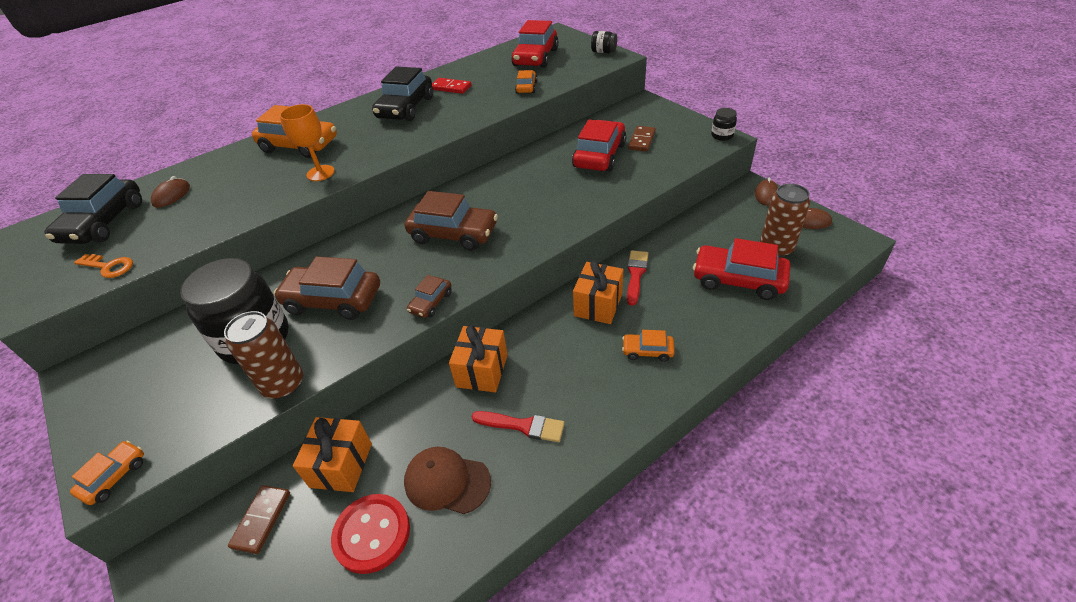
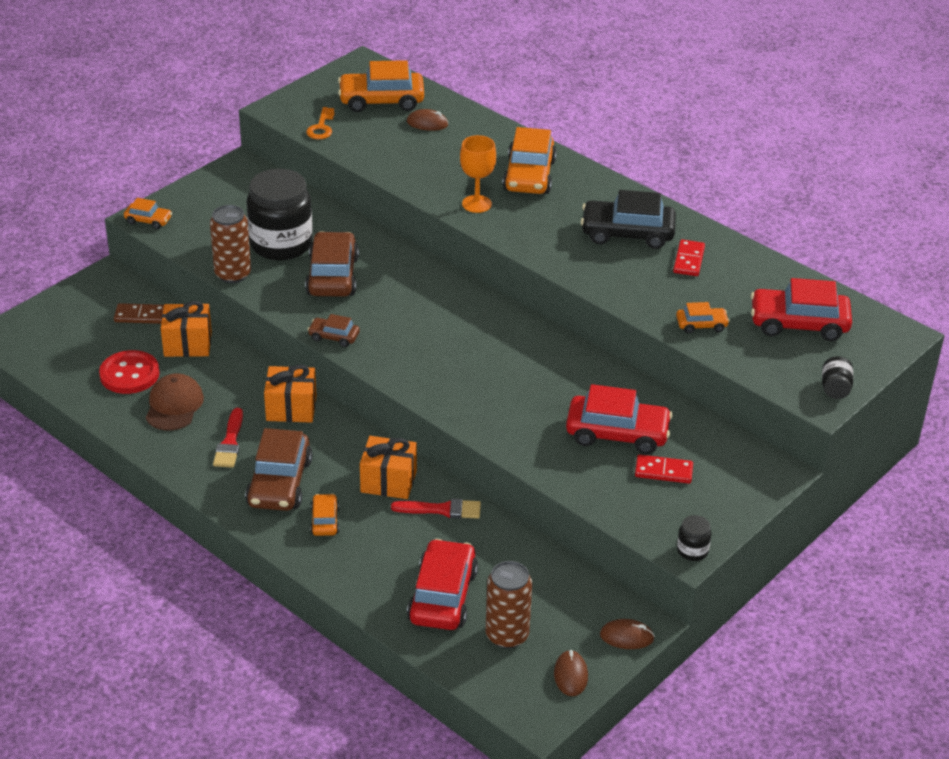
camera: 75 degrees right, 5 degrees down
(104, 222) = (381, 101): black car -> orange car
(453, 234) = (440, 334): brown car -> brown car (279, 483)
(641, 140) = (663, 471): brown domino -> red domino

